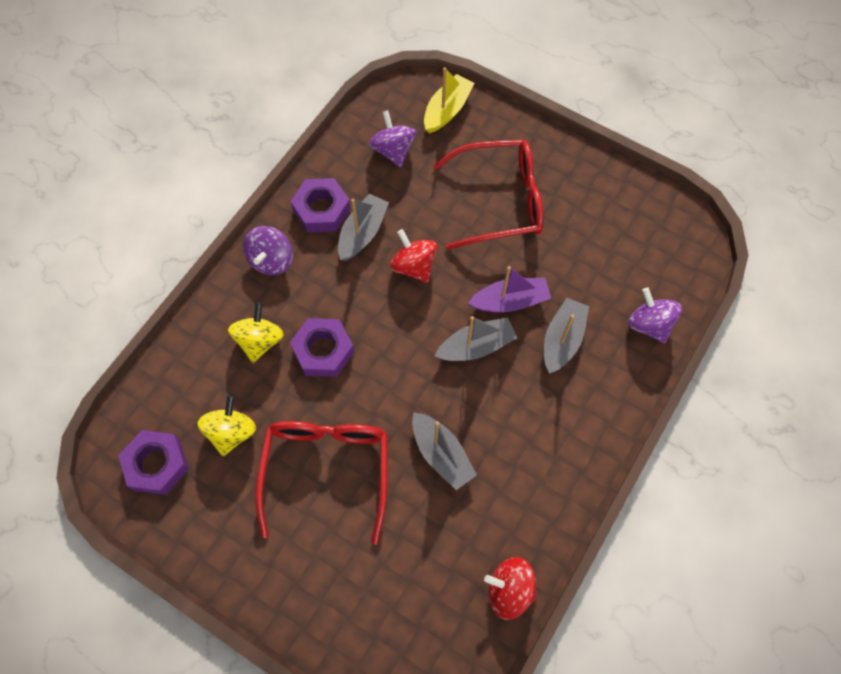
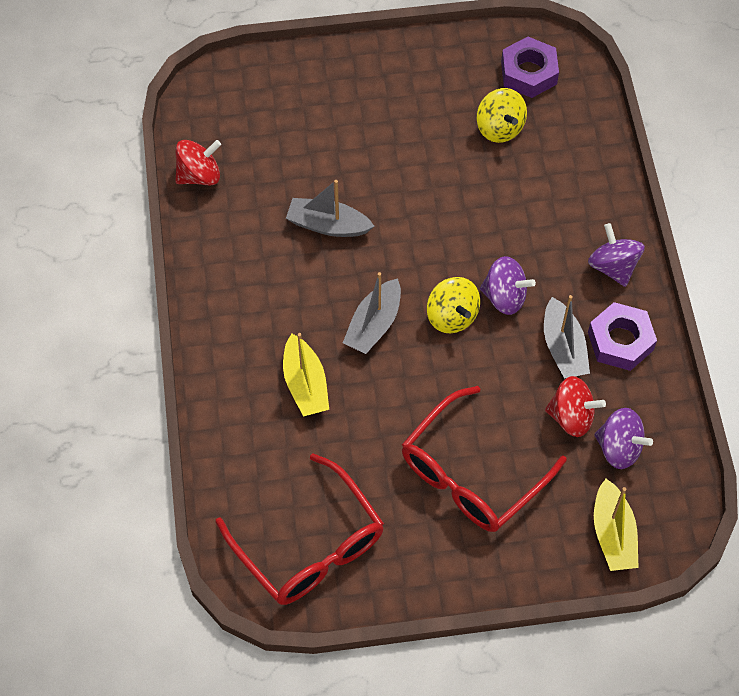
camera: 140 degrees right, 5 degrees down
(259, 341) = (550, 201): yellow spinning top -> yellow spinning top (452, 316)
(323, 351) = (494, 230): purple nut -> none
(326, 470) = (404, 154): red glasses -> red glasses (310, 546)
(414, 266) = (490, 352): red spinning top -> red spinning top (571, 417)
(510, 301) = (379, 384): purple boat -> none
(562, 340) = (305, 384): grey boat -> yellow boat
(649, 324) = (238, 455): purple spinning top -> purple spinning top (504, 297)

